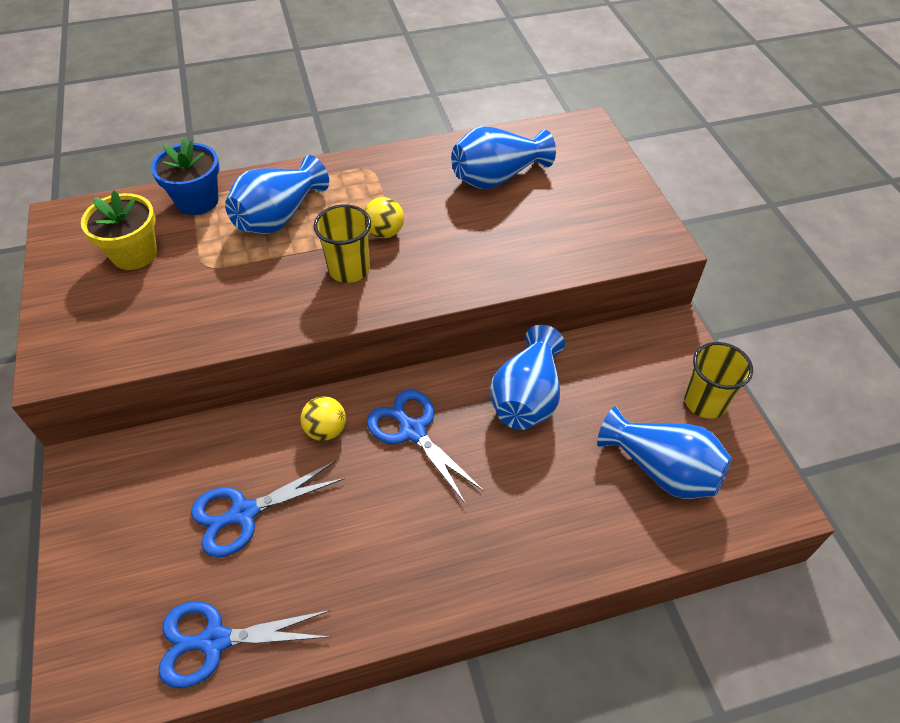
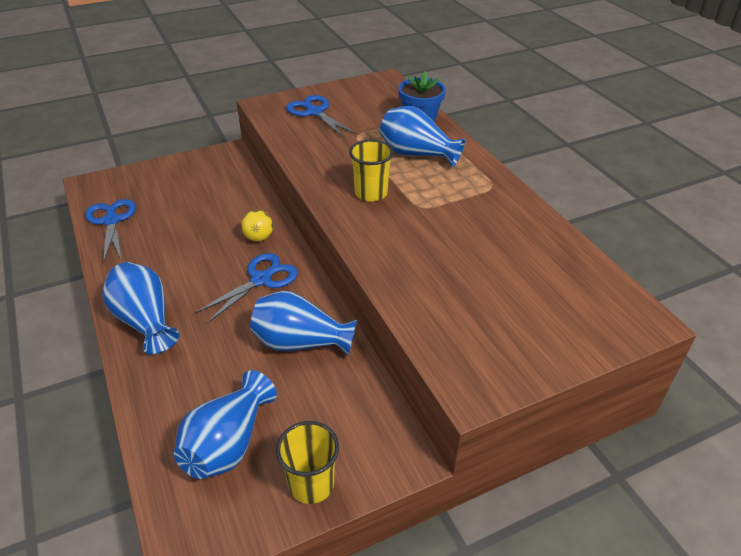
camera: 80 degrees right, 10 degrees down
(134, 254) = (360, 109): yellow flower pot -> none
(243, 513) = (194, 215): blue scissors -> blue scissors (314, 112)
(384, 232) = (417, 204): yellow ball -> none
(497, 177) = (519, 260): blue vase -> blue vase (145, 321)

